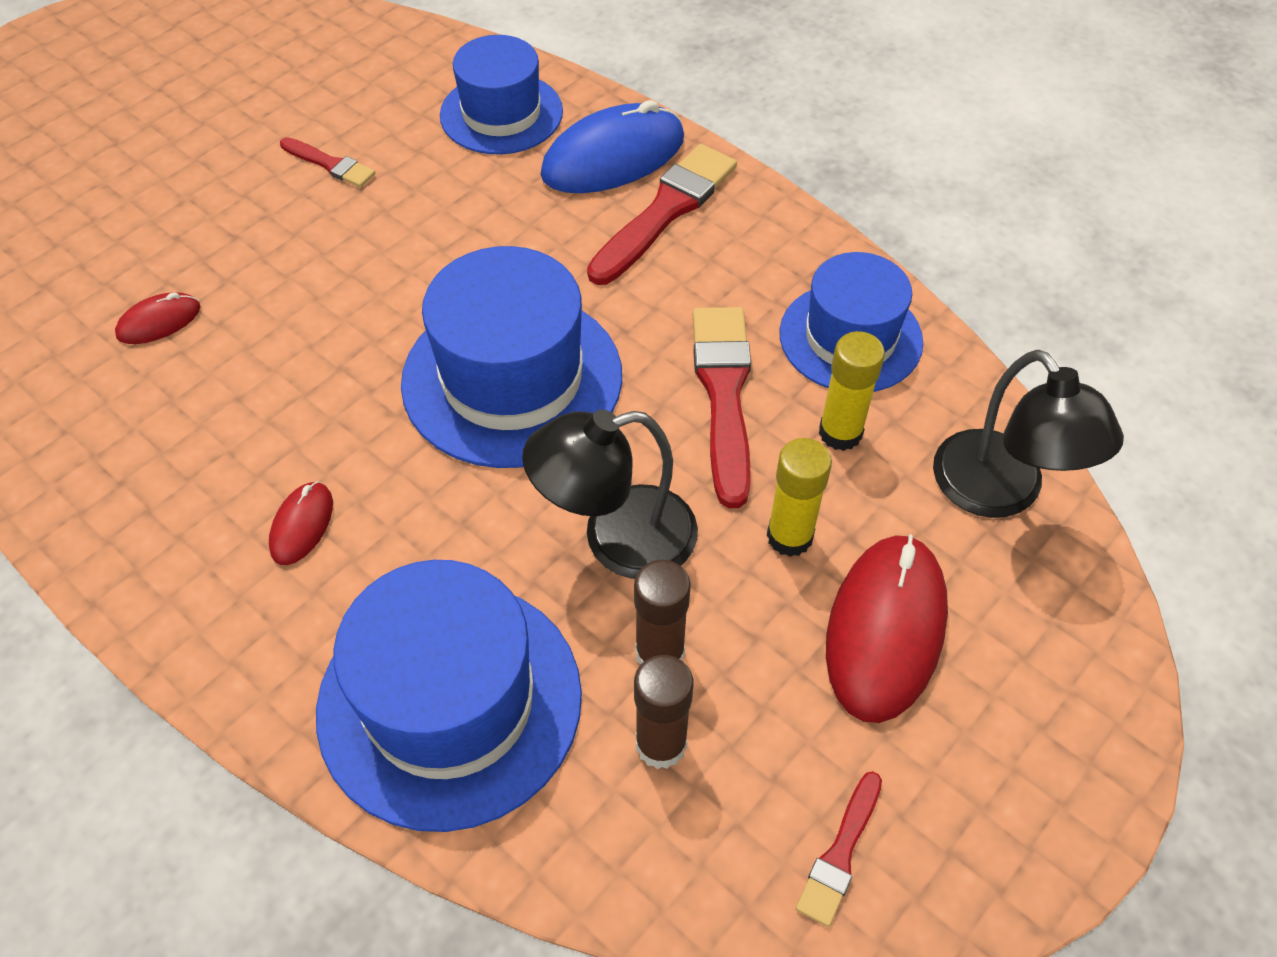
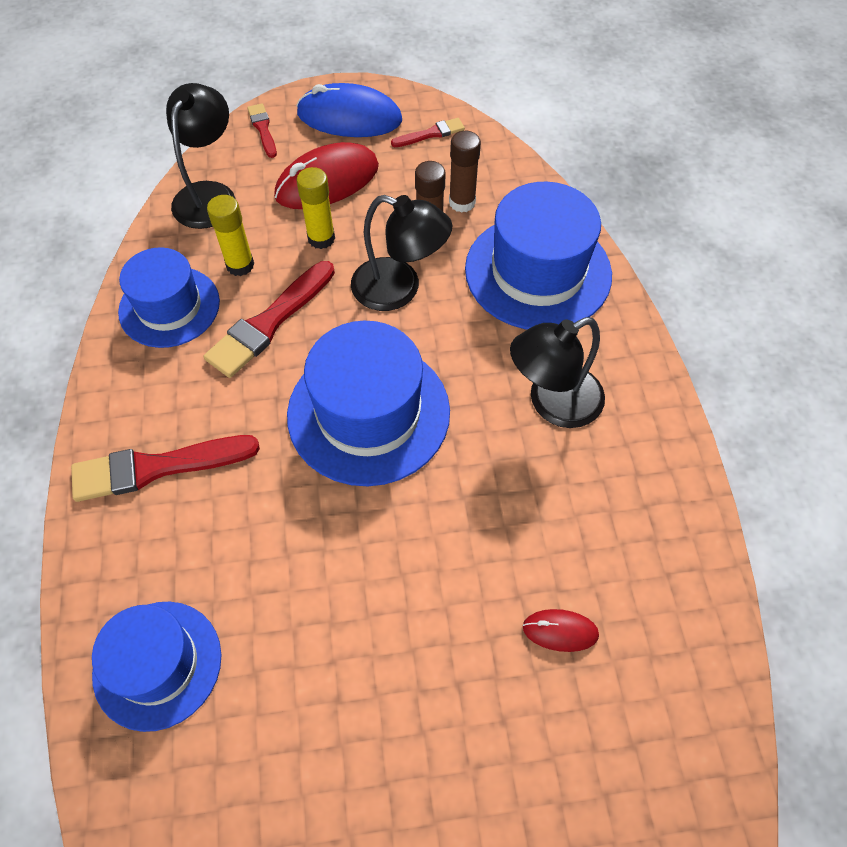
camera: 140 degrees left, 5 degrees up
(302, 525) = (552, 403): red mouse -> black lamp
(330, 164) = (331, 714): red brush -> red brush (263, 129)
(613, 157) = (133, 545): blue mouse -> blue mouse (349, 117)

